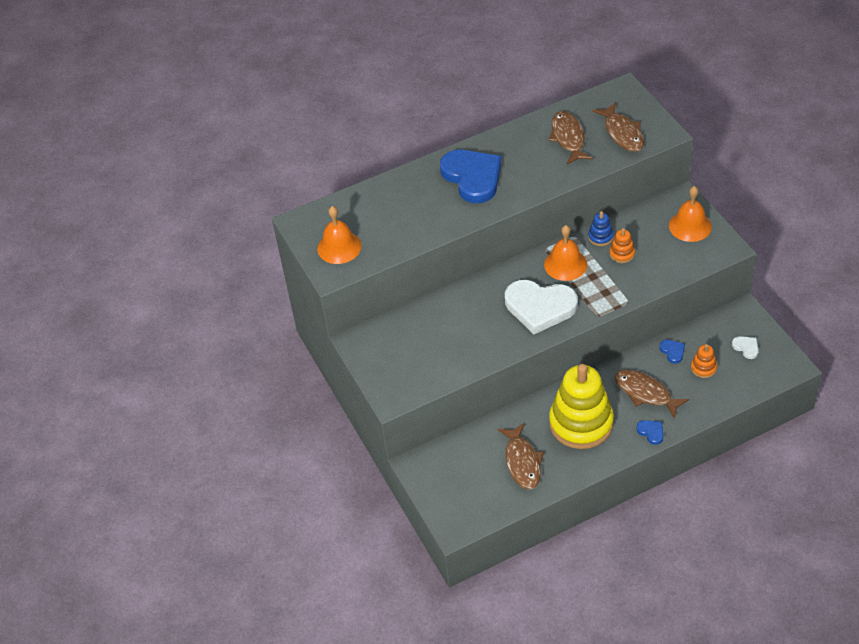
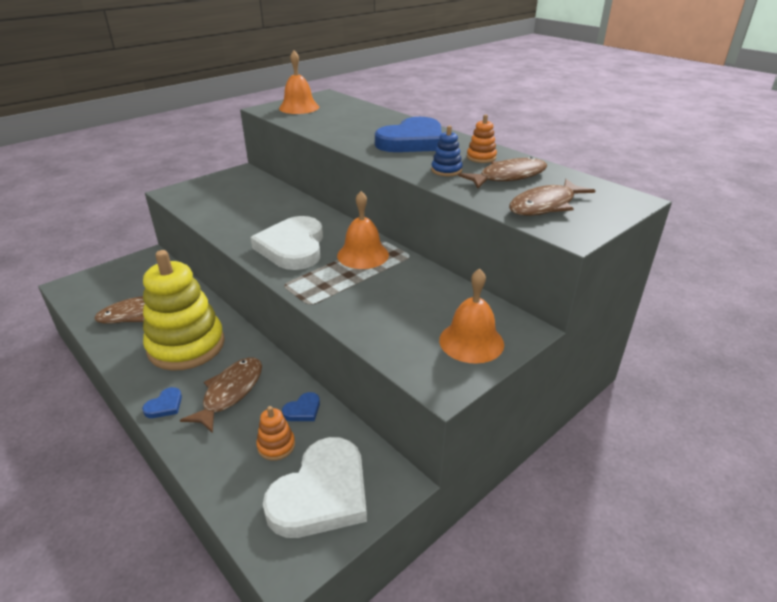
camera: 70 degrees right, 15 degrees down
(600, 237) = (416, 272): blue stacking toy -> blue stacking toy (446, 170)
(622, 254) = (393, 290): orange stacking toy -> orange stacking toy (481, 157)
(746, 347) = (321, 493): white heart -> white heart, size x2.46

